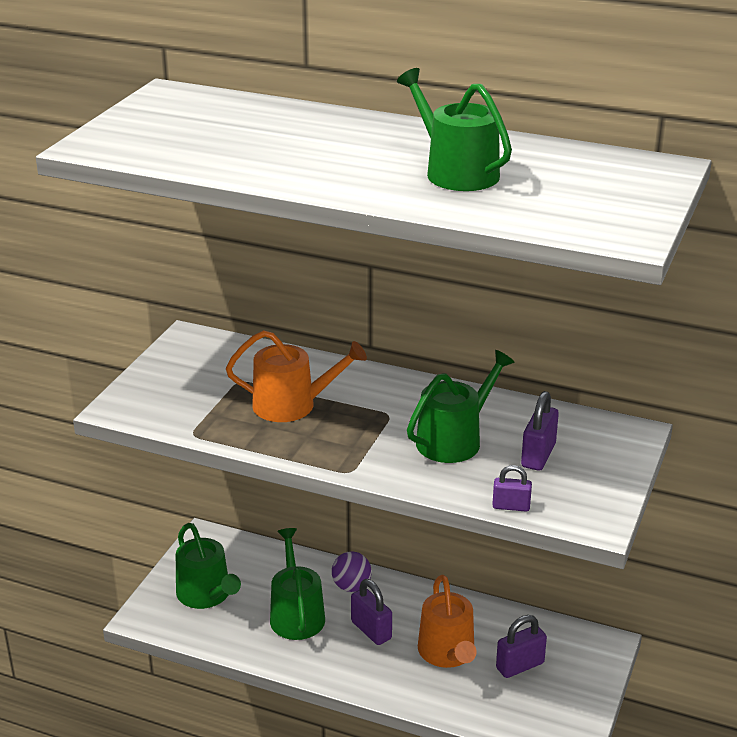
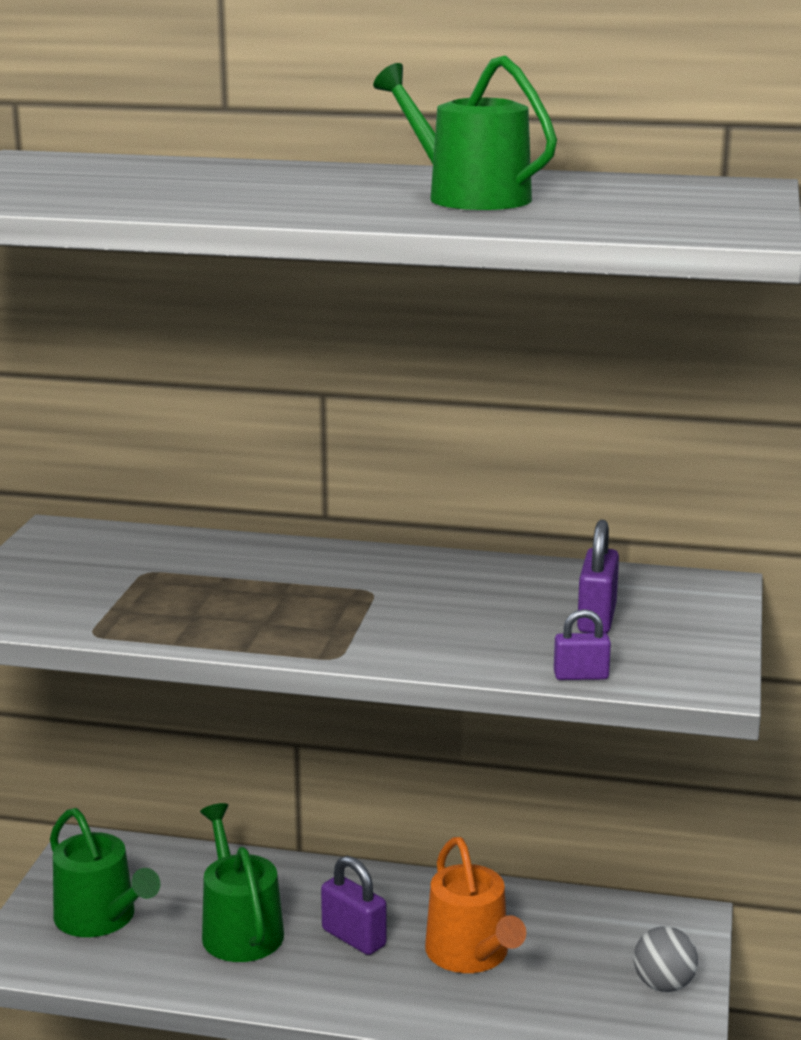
camera: 10 degrees left, 10 degrees down
(292, 405) = (230, 591): orange watering can -> none
(351, 586) = (312, 886): purple ball -> none
(454, 440) = (474, 611): green watering can -> none
(520, 666) = (577, 959): purple padlock -> none
(574, 693) = (663, 985): none -> grey ball

